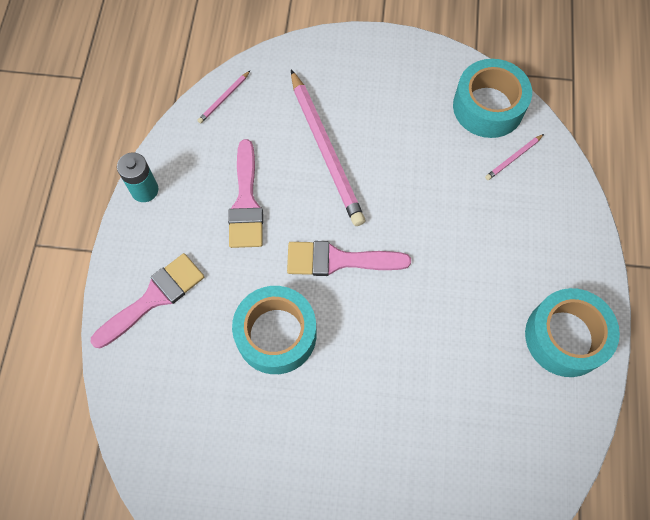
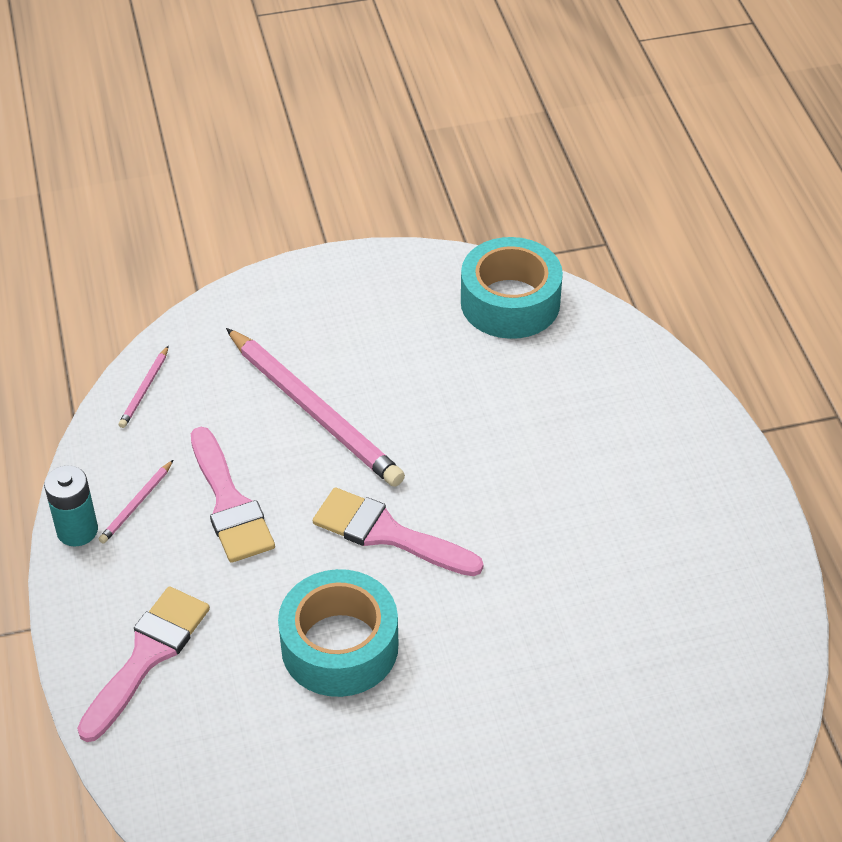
camera: 20 degrees left, 20 degrees down
(338, 260) = (387, 534): pink brush -> pink brush turned 45 degrees clockwise
(513, 158) = (568, 351): pink pencil -> pink pencil (137, 504)
(565, 337) = (721, 532): turquoise tape -> none

